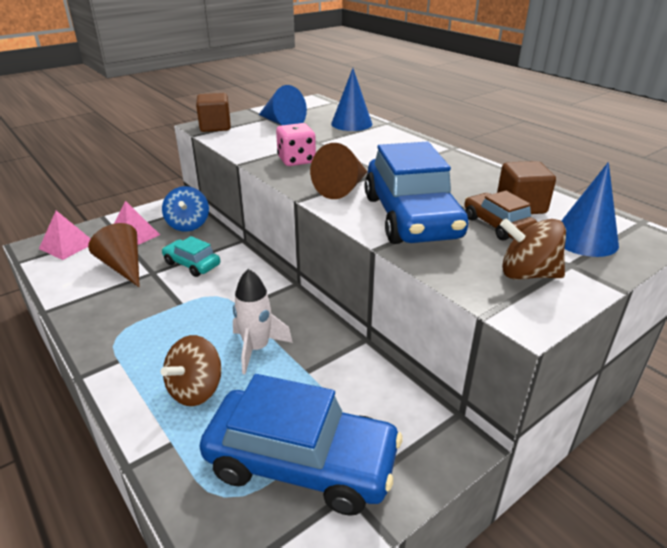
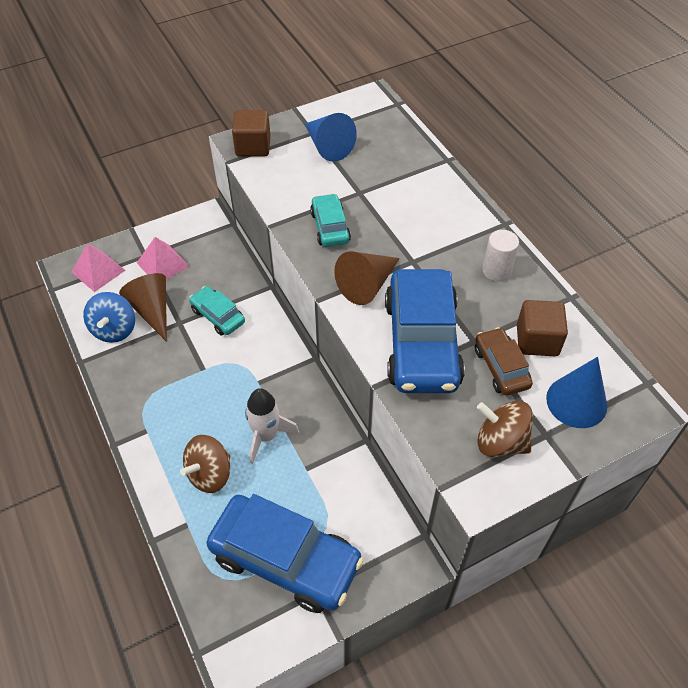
camera: 10 degrees right, 20 degrees up
(188, 225) = (218, 254): blue spinning top -> blue spinning top (114, 329)
(296, 160) = (330, 227): pink dice -> turquoise car
(351, 123) = (406, 157): blue cone -> none
(459, 171) = (496, 271): none -> white cylinder

